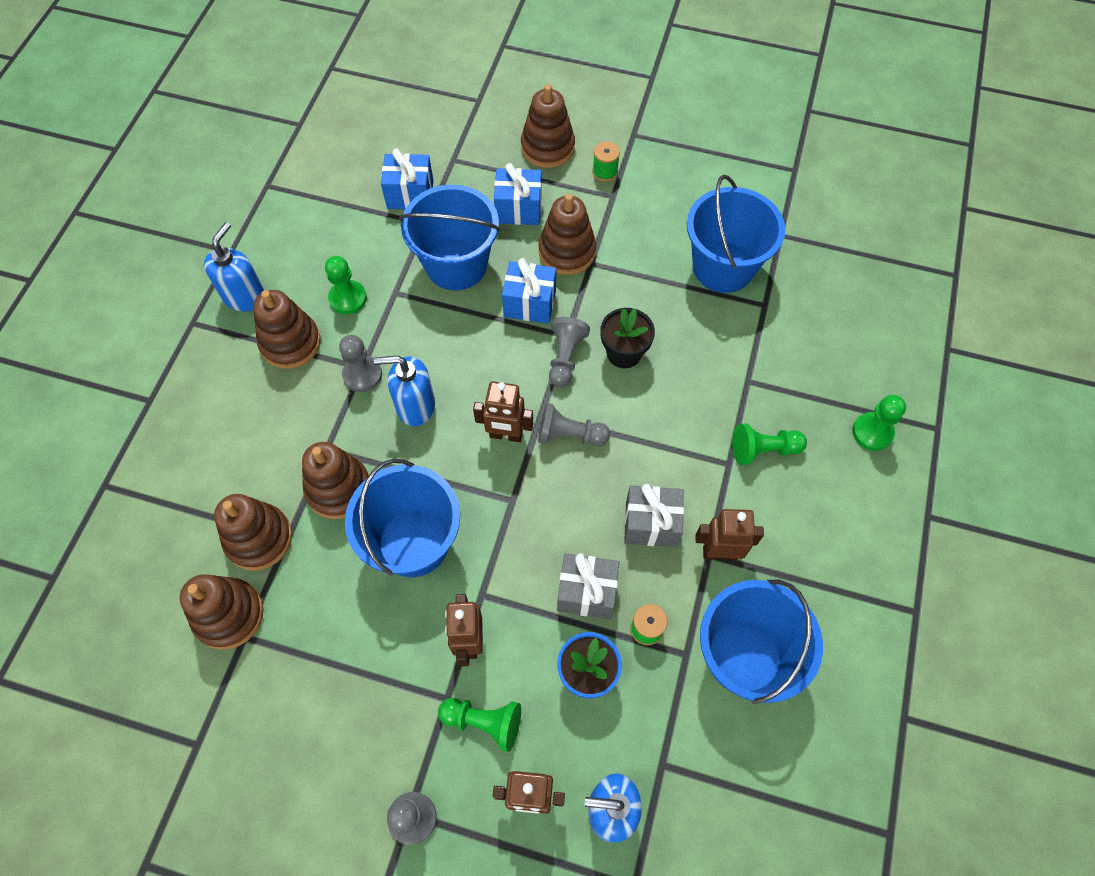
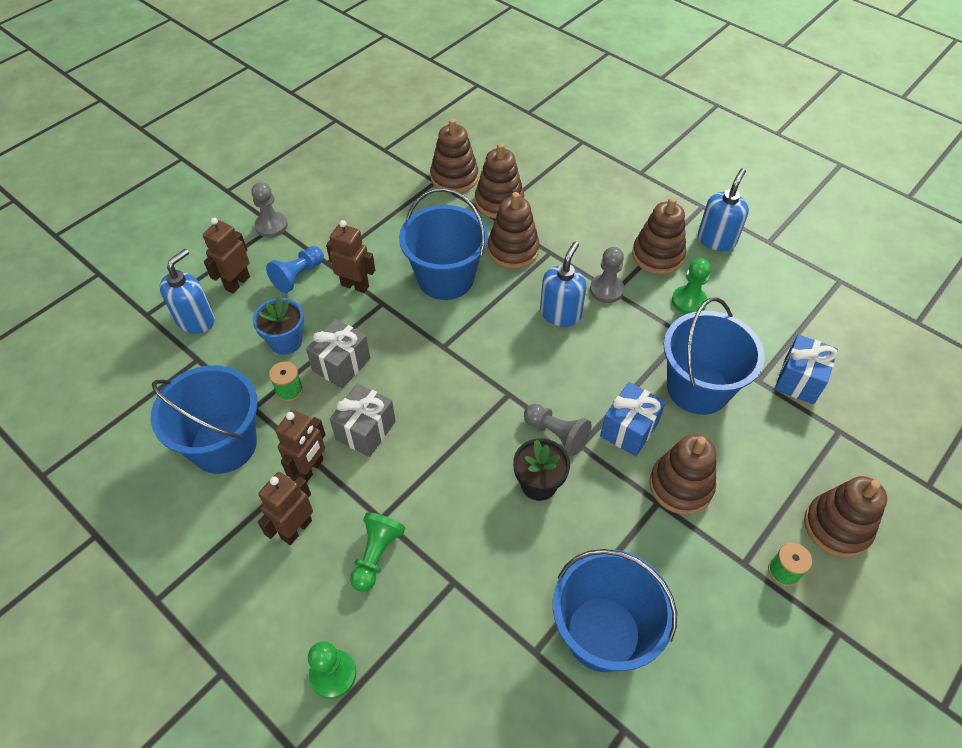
camera: 115 degrees right, 10 degrees down
(244, 296) = (716, 240): blue soap dispenser -> blue soap dispenser turned 105 degrees counterclockwise
(484, 722) = (298, 276): green pawn -> blue pawn
(506, 435) = (502, 362): brown robot -> brown robot (296, 529)
(518, 209) = (752, 464): blue gift -> none
(569, 435) = (478, 406): grey pawn -> none

